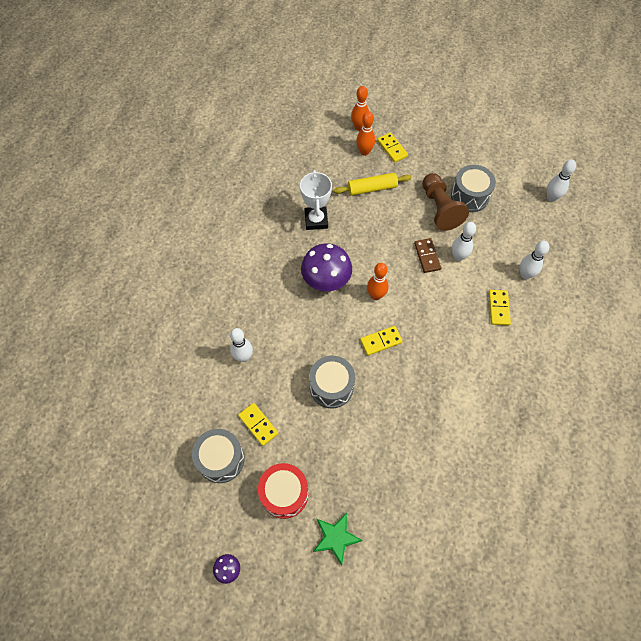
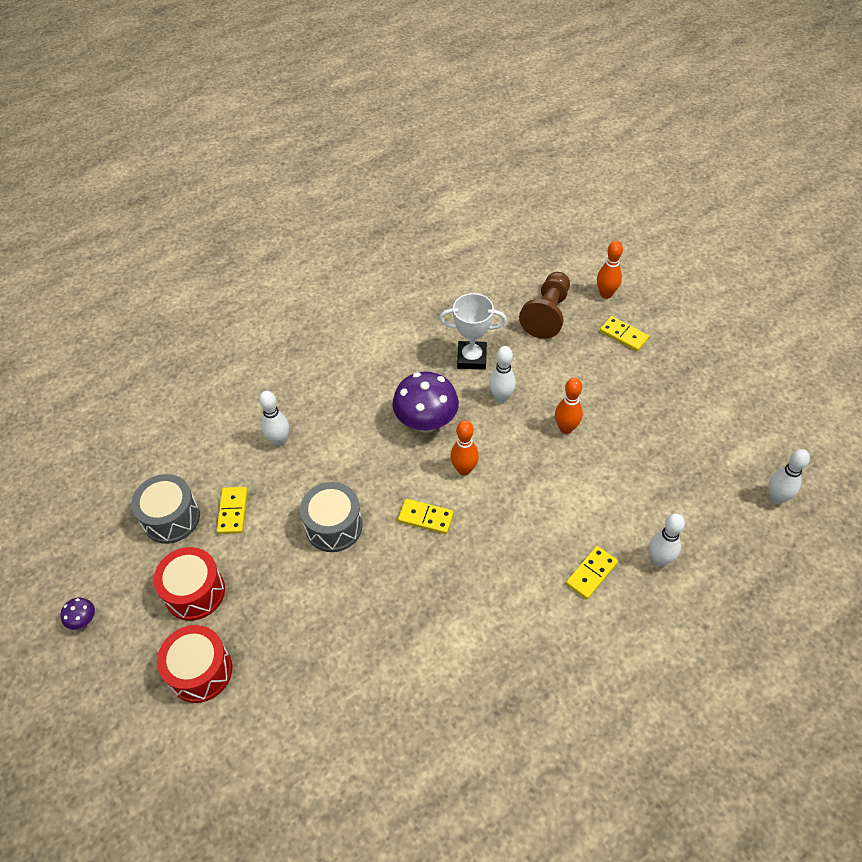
camera: 40 degrees right, 10 degrees down
(316, 220) = (471, 358): white trophy -> white trophy turned 60 degrees clockwise
(336, 537) = (200, 671): green star -> red drum
(364, 152) = (588, 321): orange bowling pin -> orange bowling pin (566, 428)
(372, 188) = (562, 362): yellow rolling pin -> none
(392, 148) = (623, 335): yellow domino -> yellow domino turned 60 degrees counterclockwise
(427, 256) = (558, 466): brown domino -> none
(440, 209) = (621, 427): brown pawn -> brown pawn (547, 314)
(458, 257) = (595, 489): white bowling pin -> white bowling pin (501, 397)
(469, 196) = (670, 435): grey drum -> none

